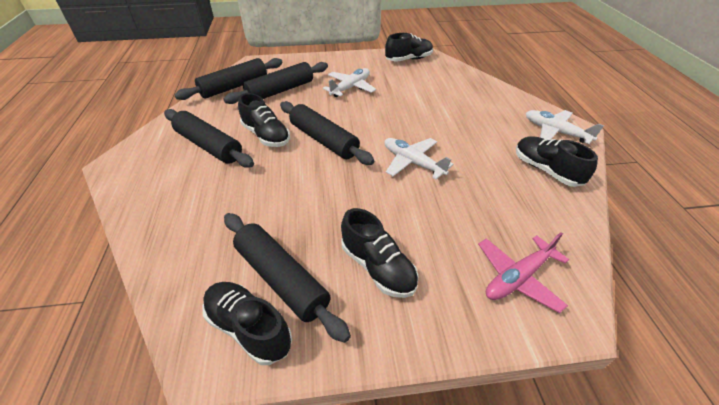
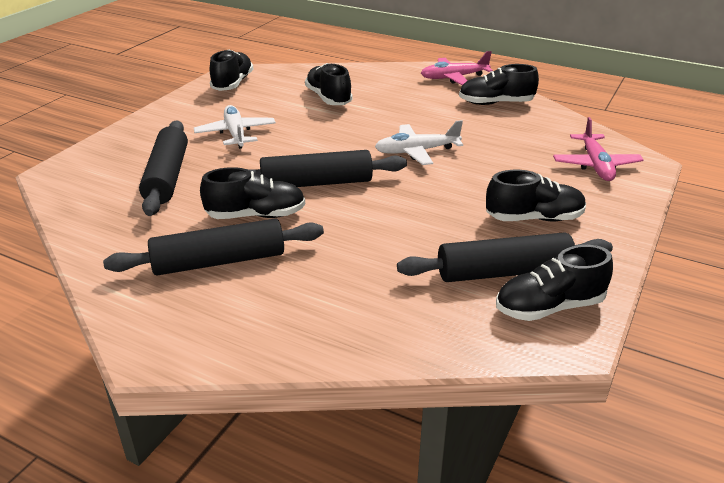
camera: 55 degrees left, 10 degrees down
(234, 86) = (97, 206): black rolling pin -> none
(438, 96) = (328, 98): none -> black shoe
(555, 132) = (453, 77): white plane -> pink plane

